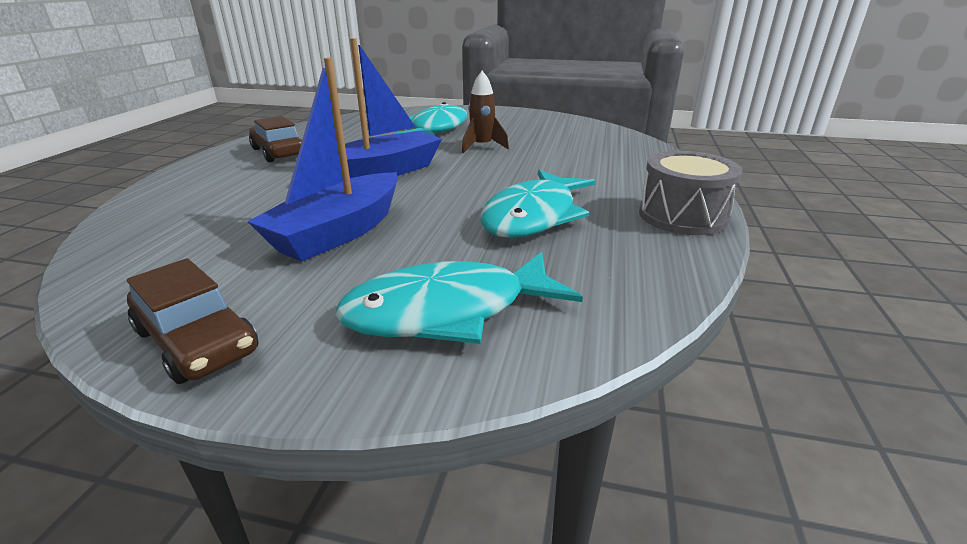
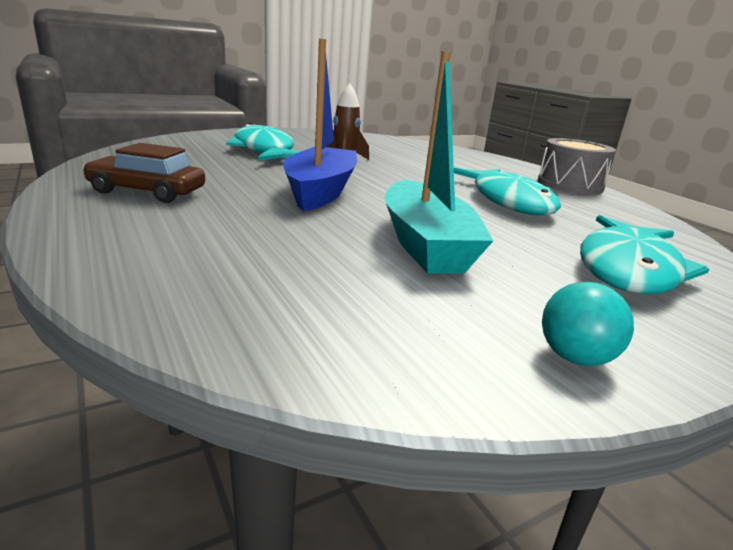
camera: 45 degrees left, 5 degrees down
(197, 341) = (575, 357): brown car -> turquoise ball
(338, 232) = (425, 244): blue boat -> turquoise boat

